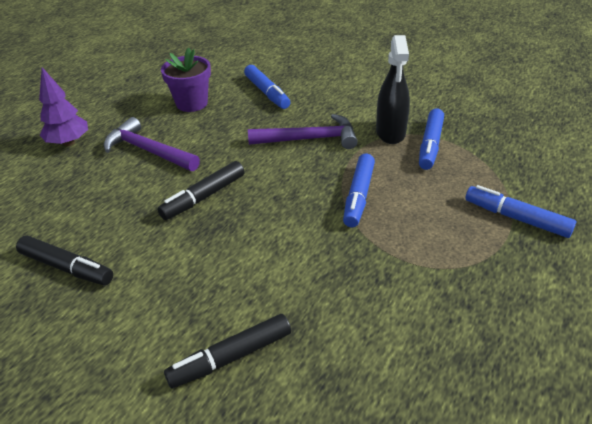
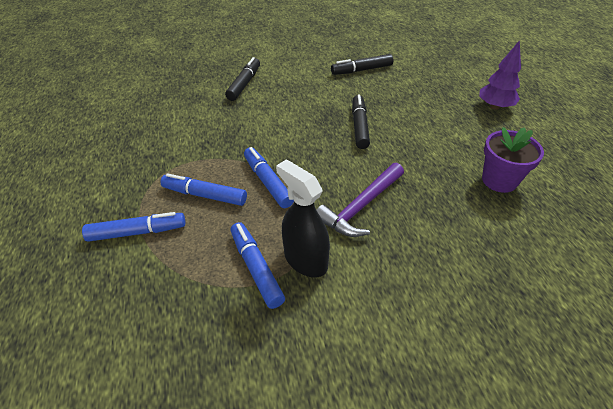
camera: 135 degrees right, 5 degrees up
(148, 151) = (443, 130): purple hammer -> none
(267, 93) = (471, 234): blue marker -> blue marker (205, 195)

